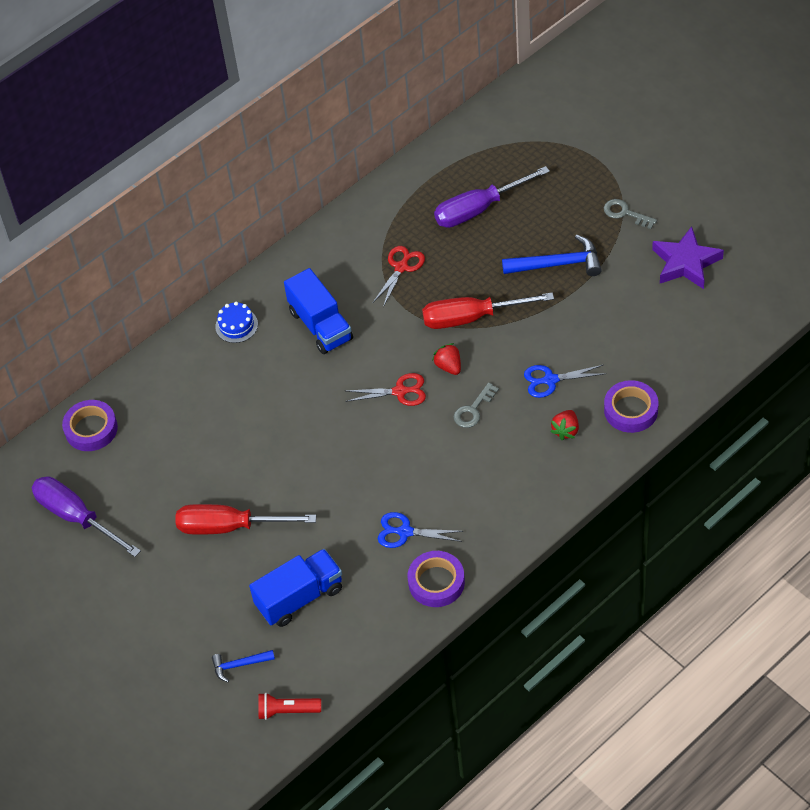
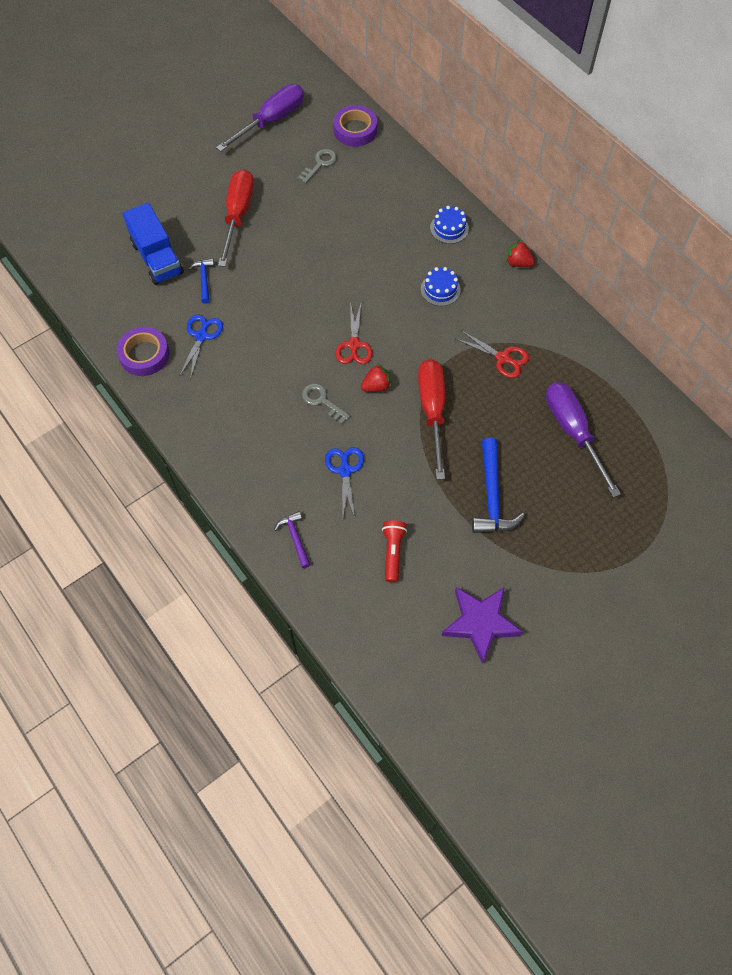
camera: 90 degrees right, 10 degrees up
(239, 665) = (107, 216): blue hammer -> blue hammer (204, 279)
(287, 711) = (56, 244): red flashlight -> red flashlight (392, 552)
(320, 325) = (440, 289): blue truck -> blue cake
(566, 430) = (282, 476): red strawberry -> red strawberry (518, 263)
(625, 213) = (556, 572): grey key -> grey key (320, 164)
(631, 410) = (295, 538): purple tape -> purple hammer

